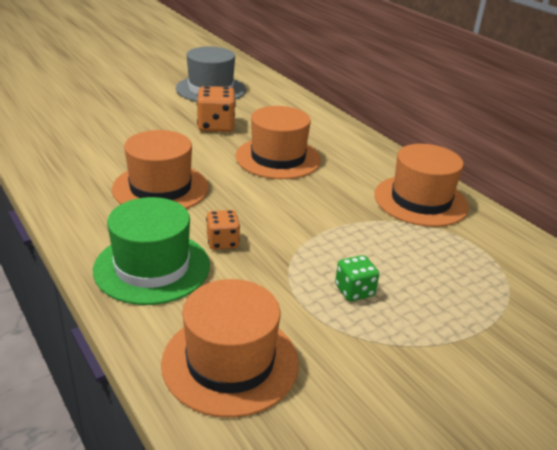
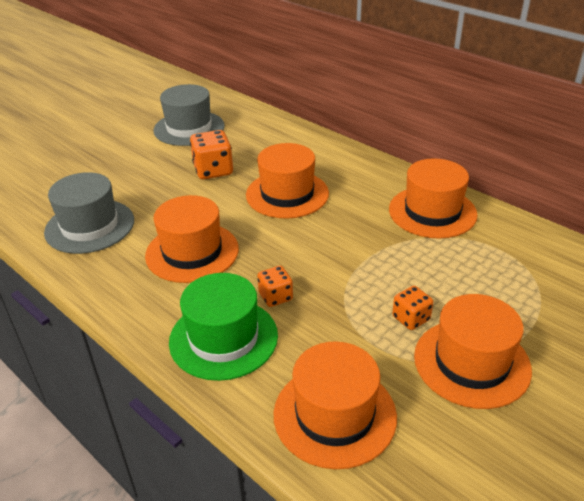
camera: 10 degrees left, 5 degrees up
(77, 149) = (90, 226): none -> grey hat
(354, 291) = (411, 318): green dice -> orange dice
(403, 347) = (471, 362): none -> orange hat

